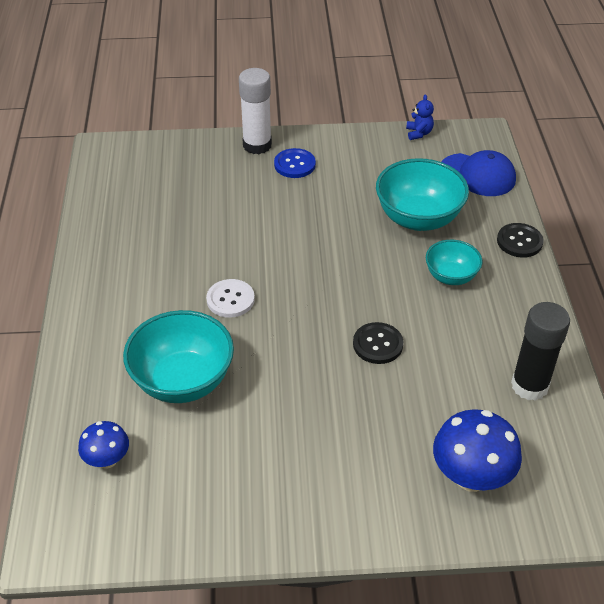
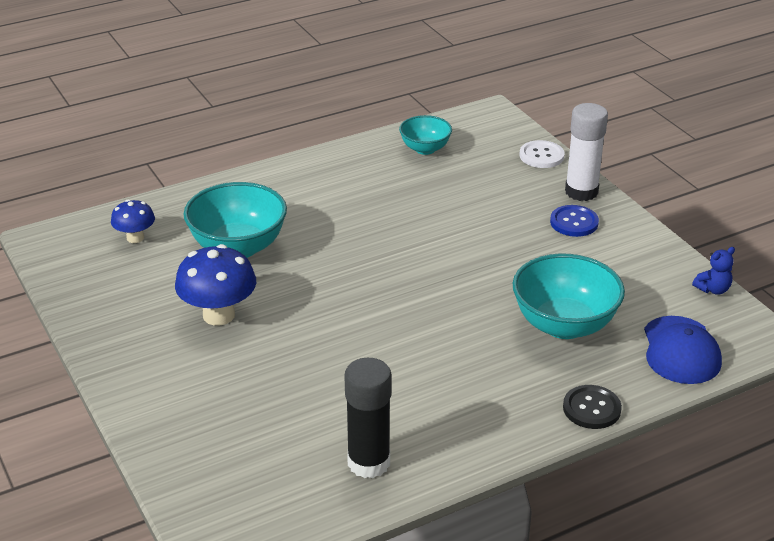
camera: 65 degrees right, 10 degrees down
(230, 299) = (352, 242): white button -> white button (541, 156)
(377, 344) = (356, 344): black button -> none
(451, 276) = (491, 370): turquoise bowl -> turquoise bowl (425, 149)
(471, 477) = (224, 446): blue mushroom -> blue mushroom (219, 315)

